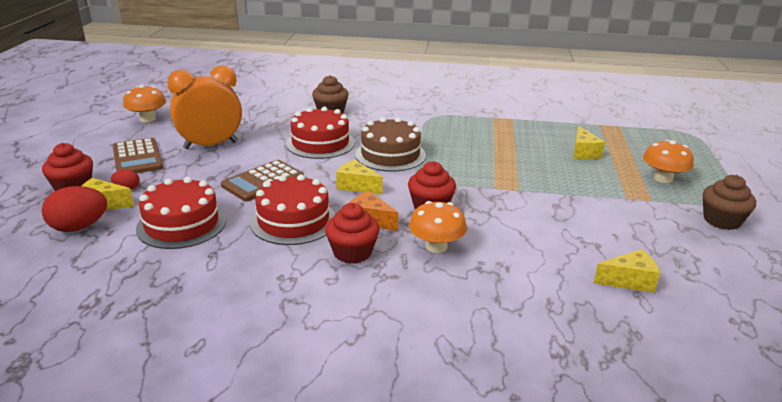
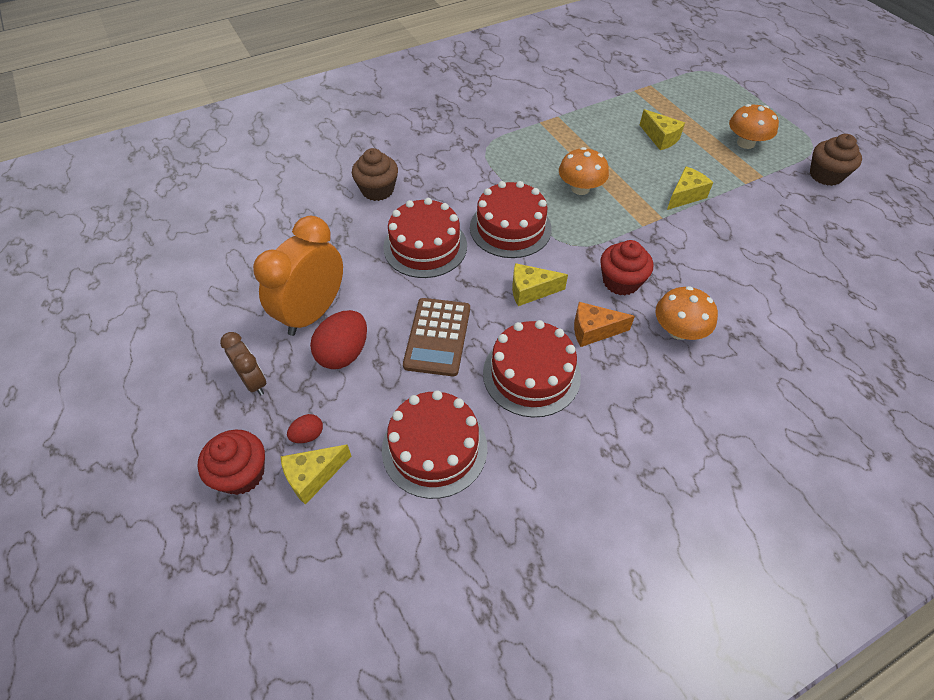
camera: 35 degrees left, 25 degrees up
(79, 227) = (333, 525): red egg -> red egg (344, 353)
(137, 158) = (254, 381): brown calculator -> brown clock
(147, 119) = (177, 310): orange mushroom -> orange mushroom (580, 188)
(352, 252) = (625, 381): red cupcake -> none
(390, 155) = (510, 228): brown cake -> red cake
(629, 281) = (836, 283): yellow cheese -> yellow cheese (685, 196)

